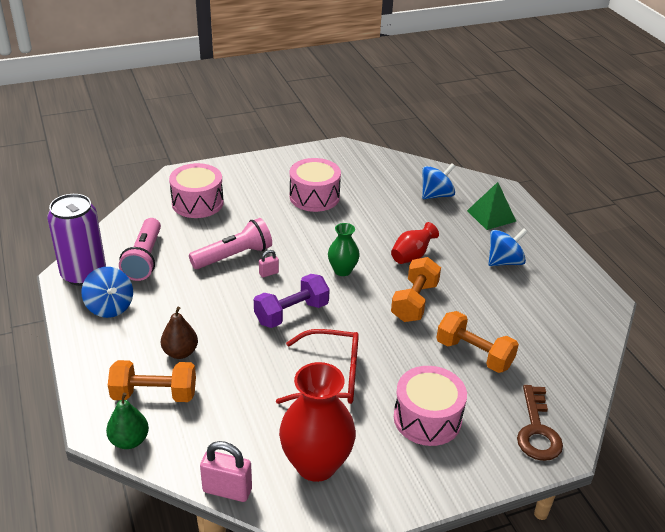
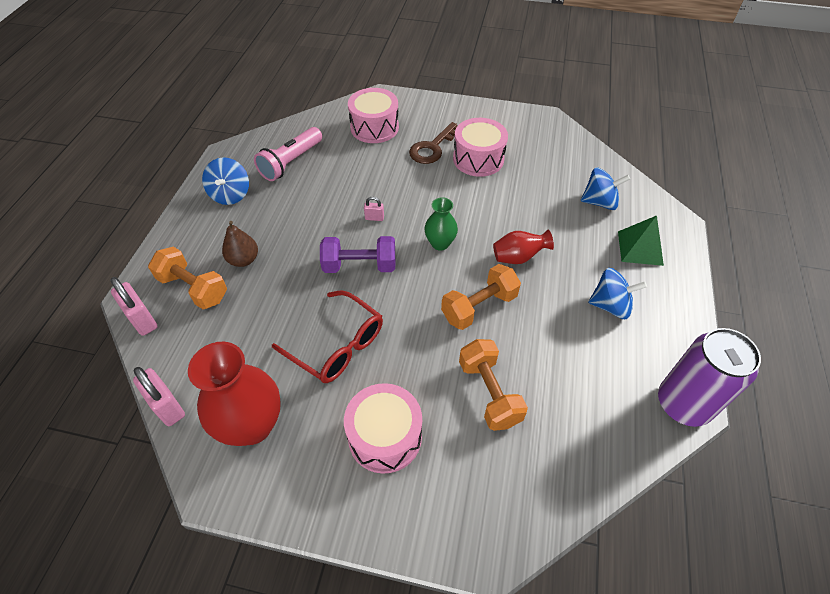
camera: 35 degrees right, 15 degrees up
(83, 274) = (237, 157): purple can -> purple can (683, 404)
(129, 441) = (142, 320): green pear -> pink padlock
(234, 256) = (360, 189): pink flashlight -> none
(537, 430) = (480, 515): brown key -> brown key (433, 147)

